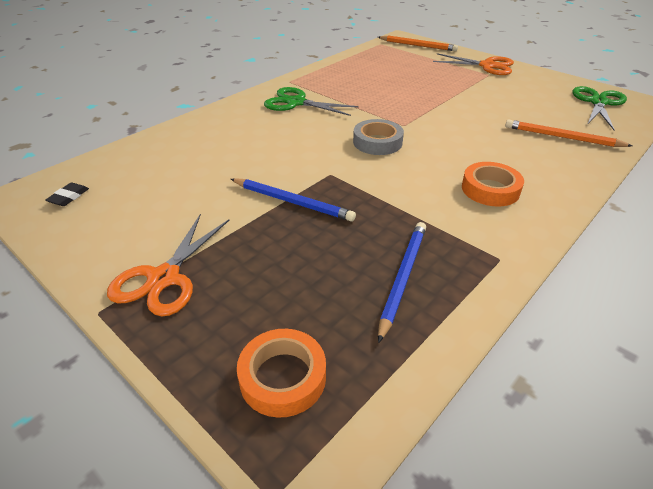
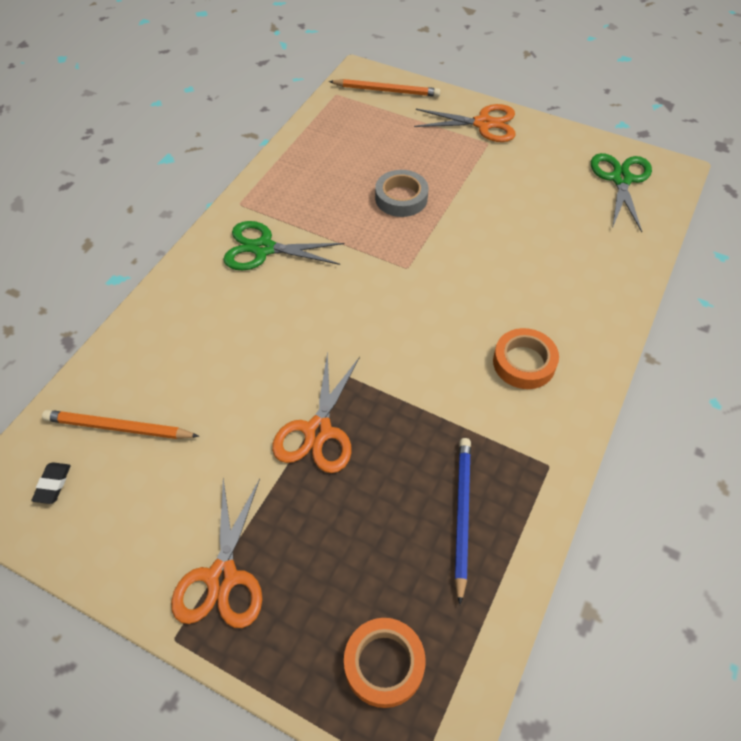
camera: 15 degrees left, 15 degrees up
(292, 201) = (318, 431): blue pencil -> orange scissors
(377, 142) = (384, 307): grey tape -> grey tape (401, 198)
(562, 137) = (588, 255): orange pencil -> orange pencil (118, 428)

